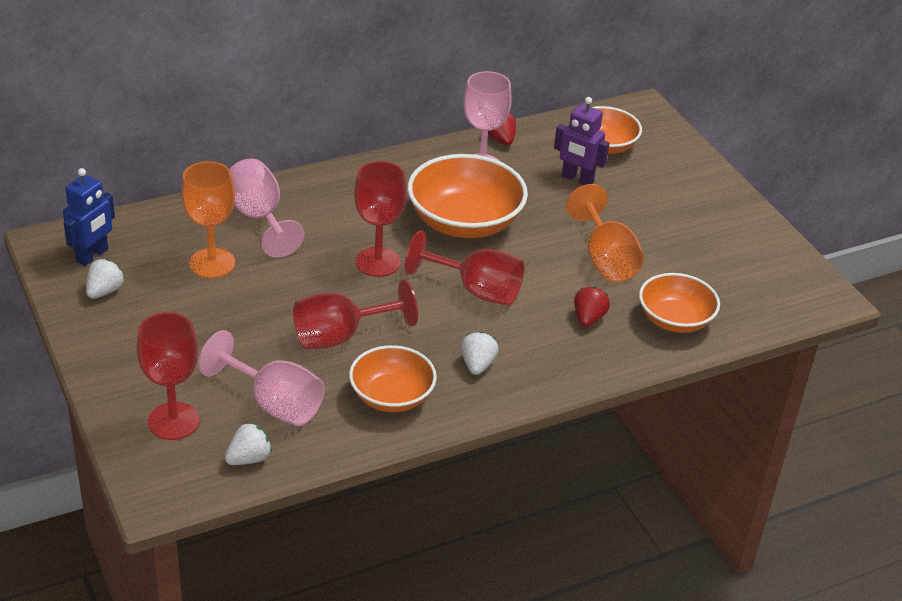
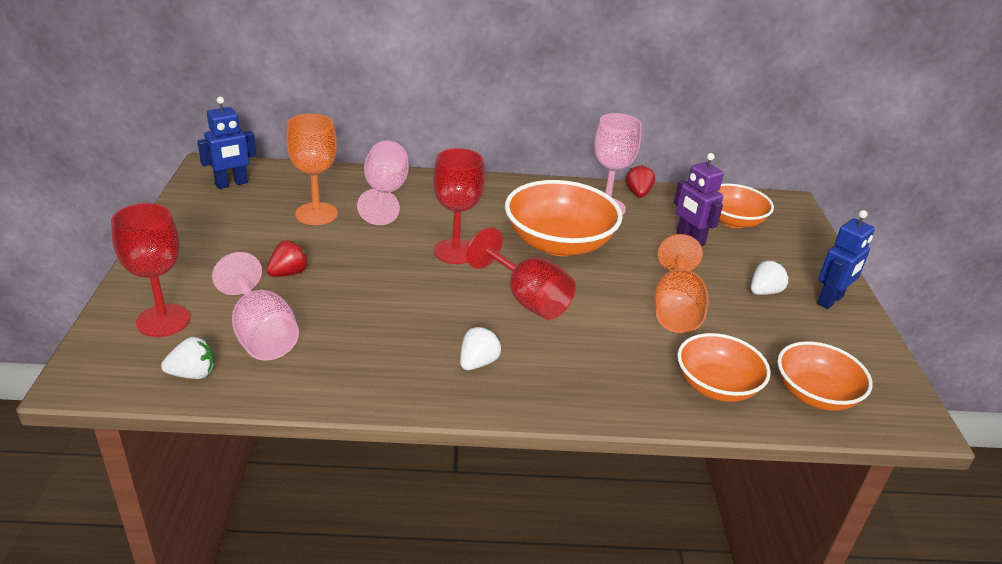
camera: 25 degrees right, 5 degrees down
(104, 291) = (214, 209): white strawberry -> white strawberry (764, 292)
(341, 336) = (371, 298): red goblet -> none
(391, 396) = (372, 364): orange bowl -> orange bowl (815, 394)
(588, 318) = (622, 356): red strawberry -> red strawberry (288, 273)
(724, 207) = (830, 300): none -> blue robot

